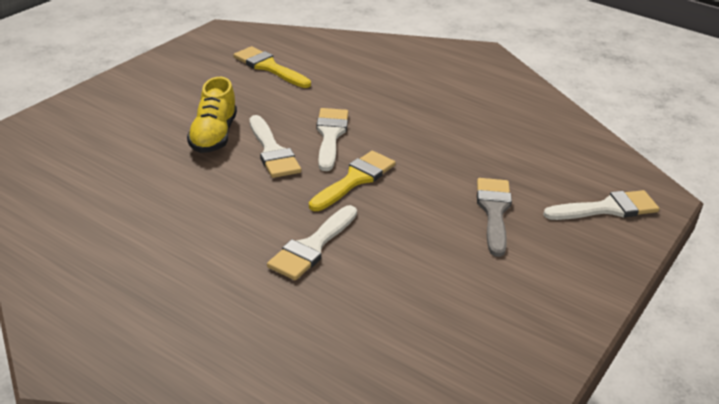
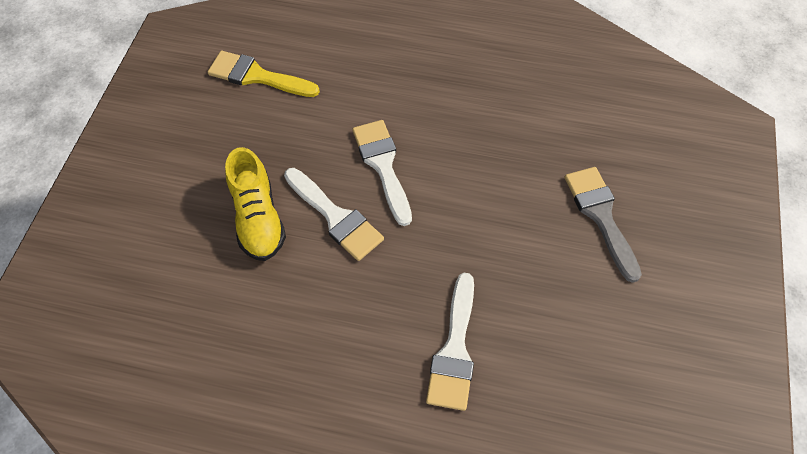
camera: 20 degrees left, 25 degrees up
(355, 179) = (444, 226): yellow brush -> none
(607, 208) = (699, 165): white brush -> none

